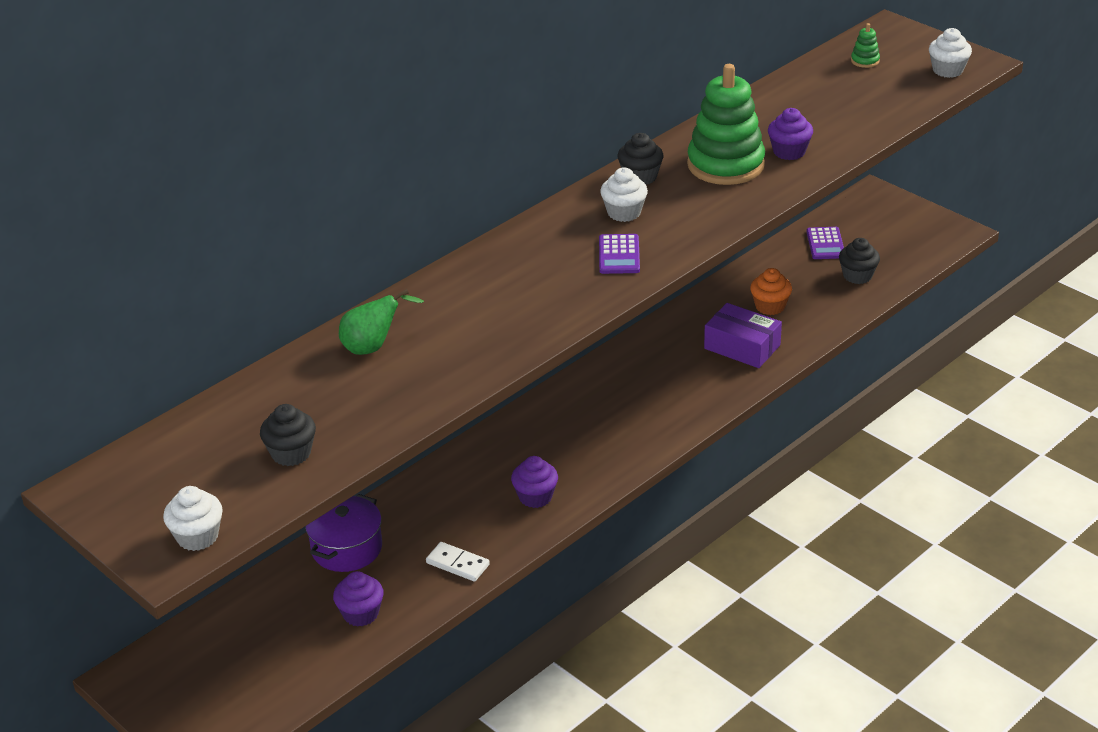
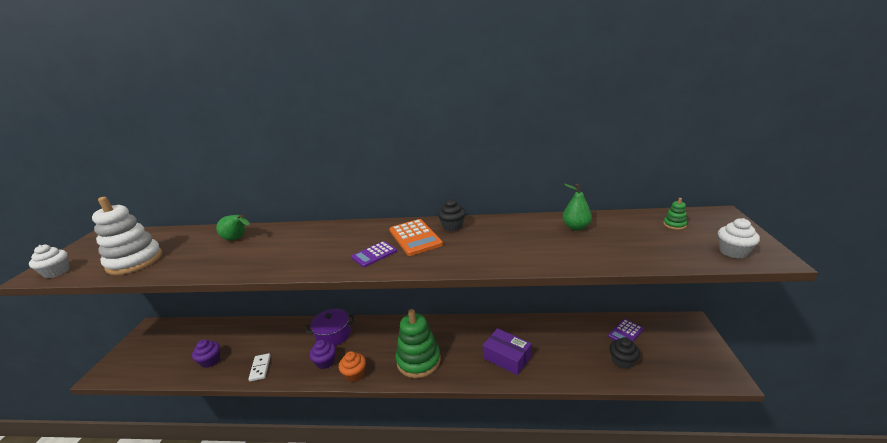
camera: 50 degrees right, 10 degrees down
(291, 453) = (135, 261): black cupcake -> white stacking toy
(346, 548) = (254, 331): purple pot -> purple pot (333, 334)
(624, 212) = (415, 237): white cupcake -> orange calculator
(725, 165) = (499, 240): green stacking toy -> green stacking toy (418, 360)
(742, 347) = (507, 357): purple box -> purple box turned 45 degrees counterclockwise
(770, 306) = (550, 346): orange cupcake -> orange cupcake (355, 374)
(778, 110) = (576, 227): none -> green pear
(789, 152) = (544, 249): purple cupcake -> none

